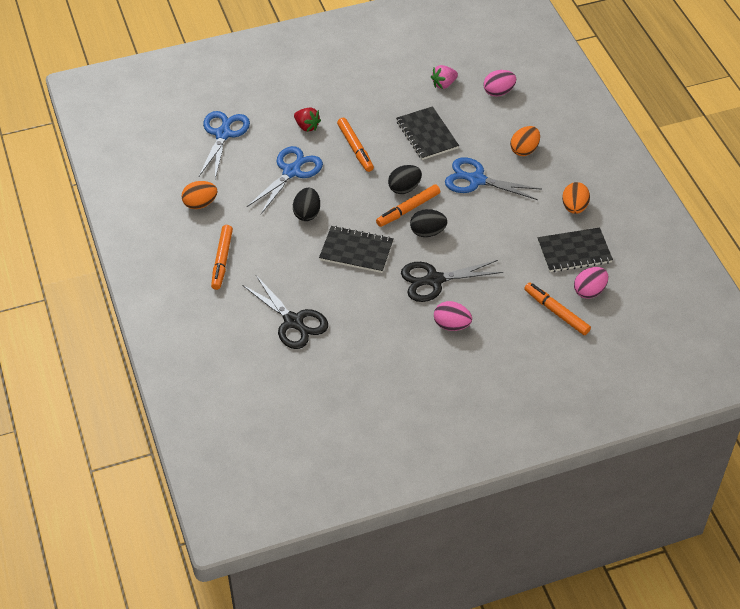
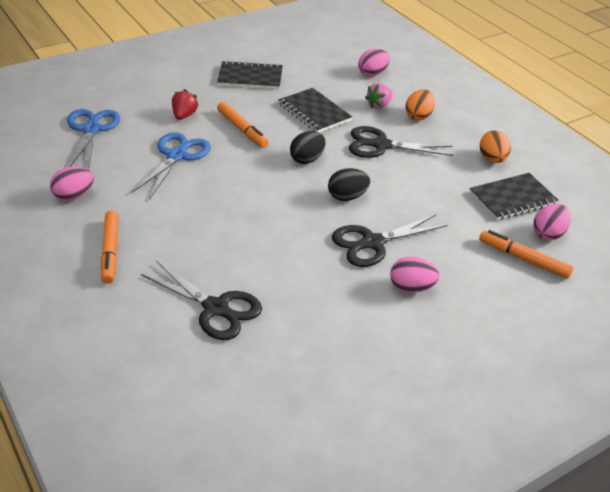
camera: 15 degrees left, 10 degrees down
(200, 204) = (74, 196): orange egg -> pink egg
(307, 126) = (184, 115): red strawberry -> red strawberry turned 105 degrees counterclockwise
(307, 213) = (204, 193): black egg -> none
(356, 251) = (272, 223): black notebook -> black notebook (250, 77)
(408, 209) = (317, 178): orange marker -> none
(444, 84) = (316, 72): pink strawberry -> pink strawberry (379, 105)
(476, 180) = (381, 145): blue scissors -> black scissors

